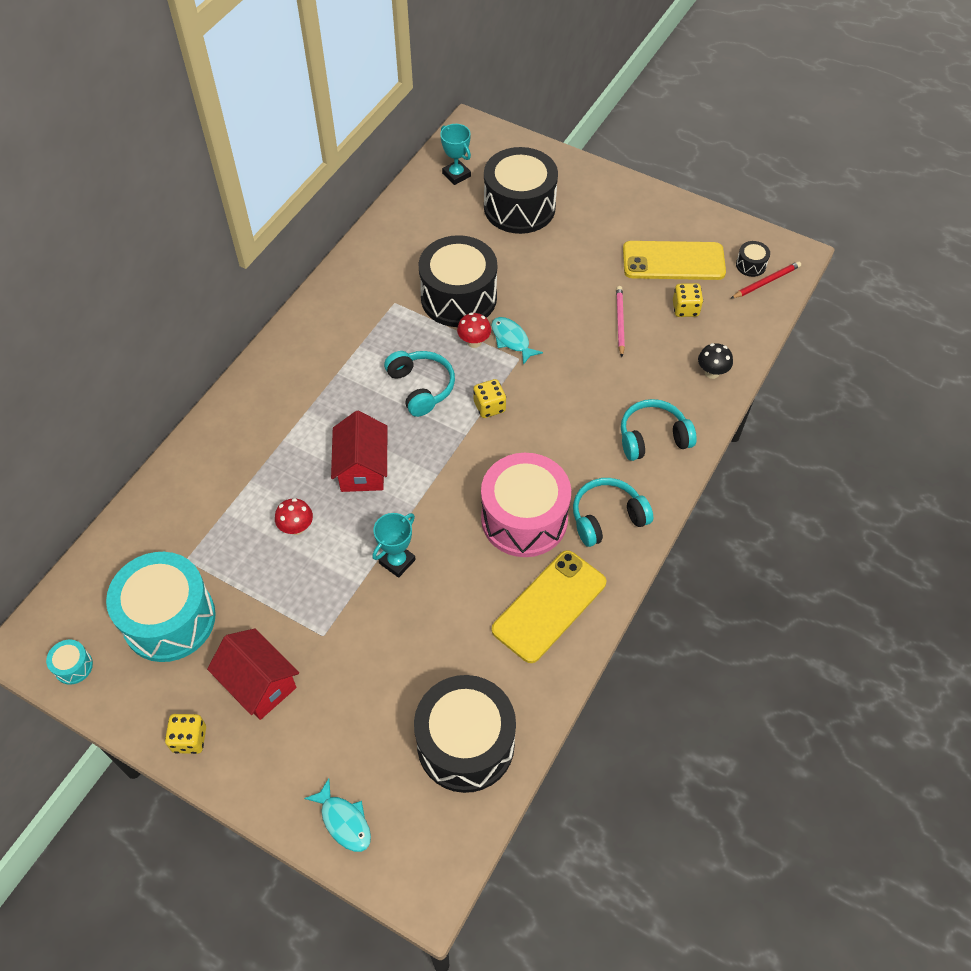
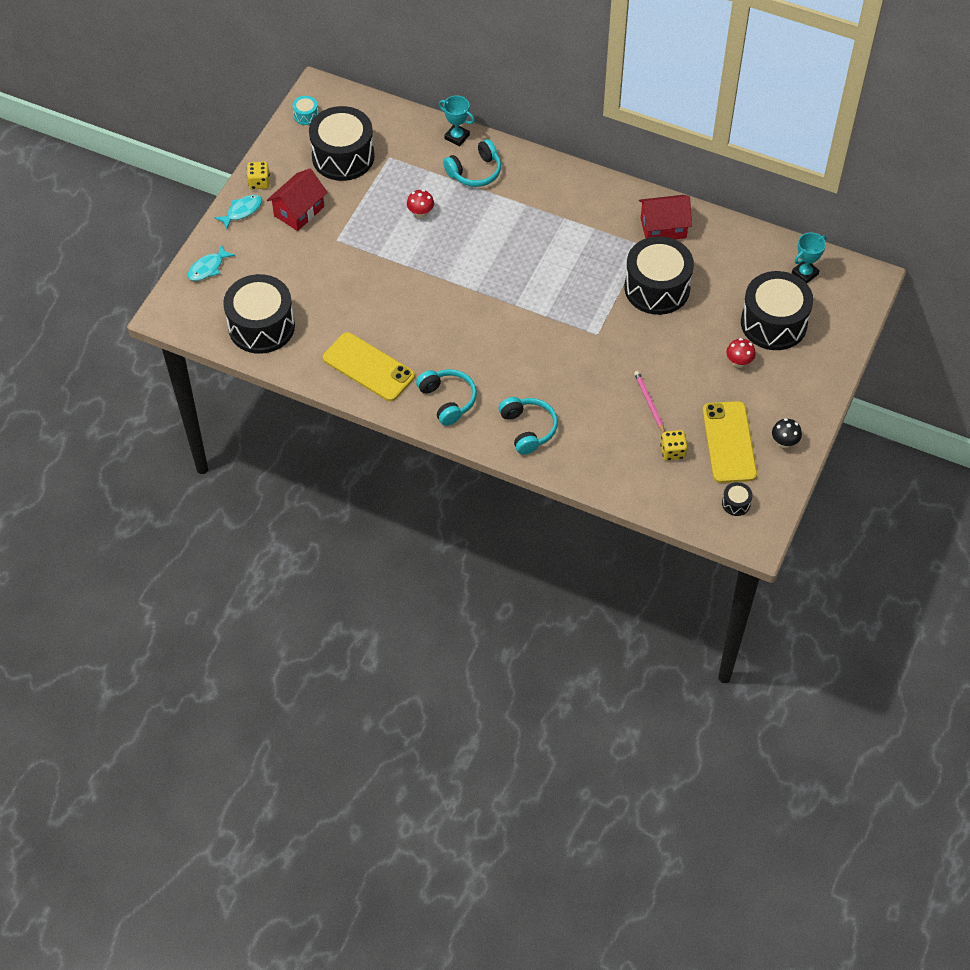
camera: 85 degrees right, 0 degrees up
(169, 619) = (343, 156): turquoise drum -> black drum
(362, 468) = (476, 244): red house -> red house (663, 228)
(397, 561) = (398, 274): turquoise trophy -> turquoise trophy (457, 137)
(421, 387) = (558, 272): turquoise headphones -> turquoise headphones (475, 172)
(474, 342) = (610, 303): red mushroom -> red mushroom (739, 362)
(489, 406) = (545, 318): yellow dice -> none
(512, 340) = (616, 328): turquoise fish -> turquoise fish (242, 211)
(524, 519) = (442, 347): pink drum -> none
(619, 322) = (649, 403): pink pencil -> pink pencil turned 105 degrees counterclockwise
(712, 372) = (603, 471): black mushroom -> black mushroom (784, 442)
(766, 282) = (717, 515): red pencil -> none

